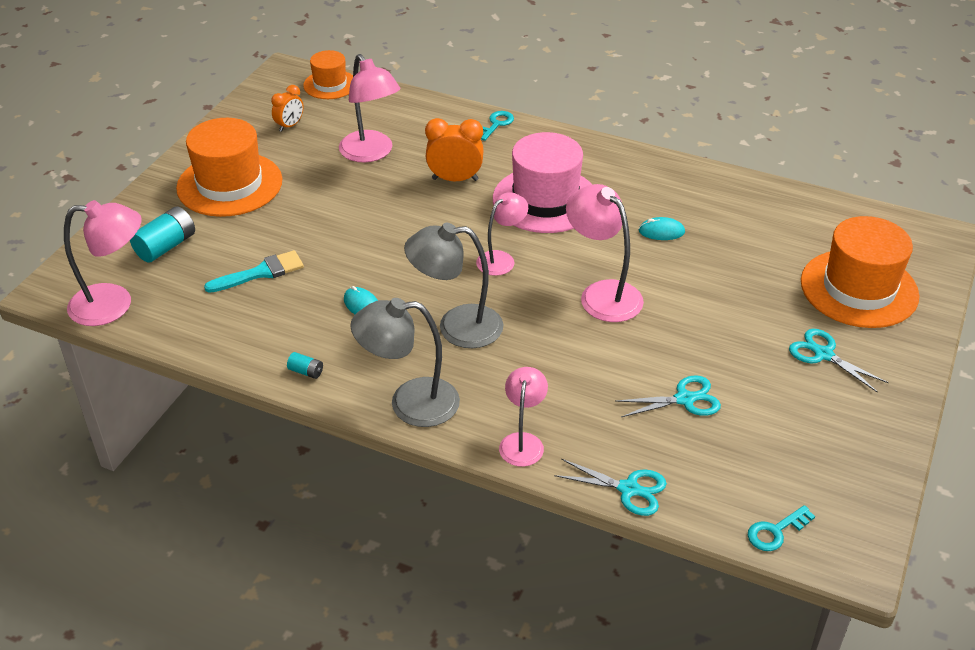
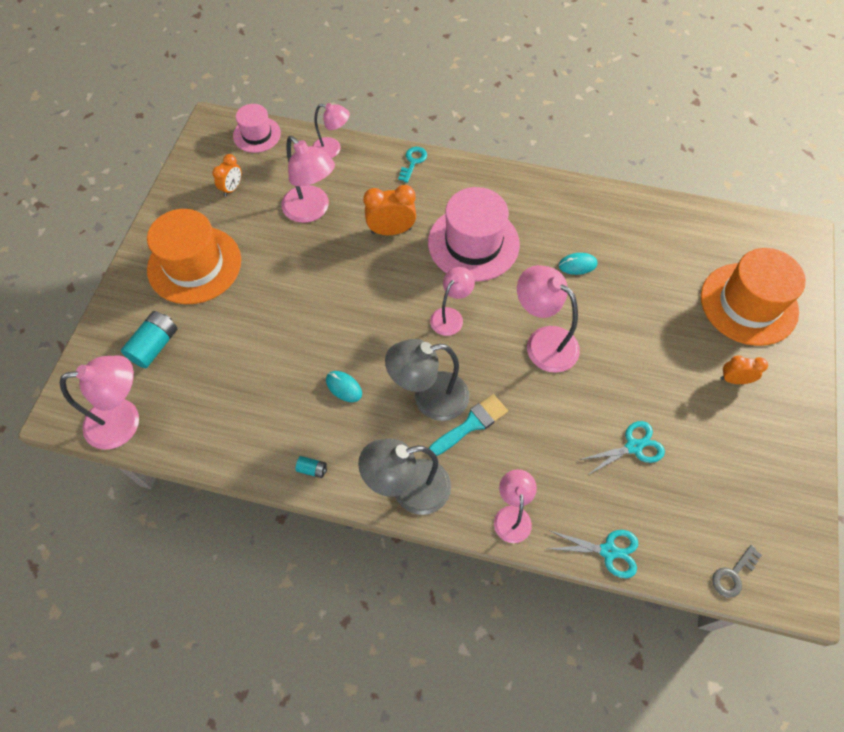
camera: 10 degrees left, 20 degrees up
(261, 273) = (246, 363): turquoise brush -> turquoise brush (471, 424)
(330, 85) = (257, 134): orange hat -> pink hat
(409, 105) = (332, 149): none -> pink lamp
(775, 531) = (733, 574): turquoise key -> grey key
(823, 354) = (734, 379): turquoise scissors -> orange clock

